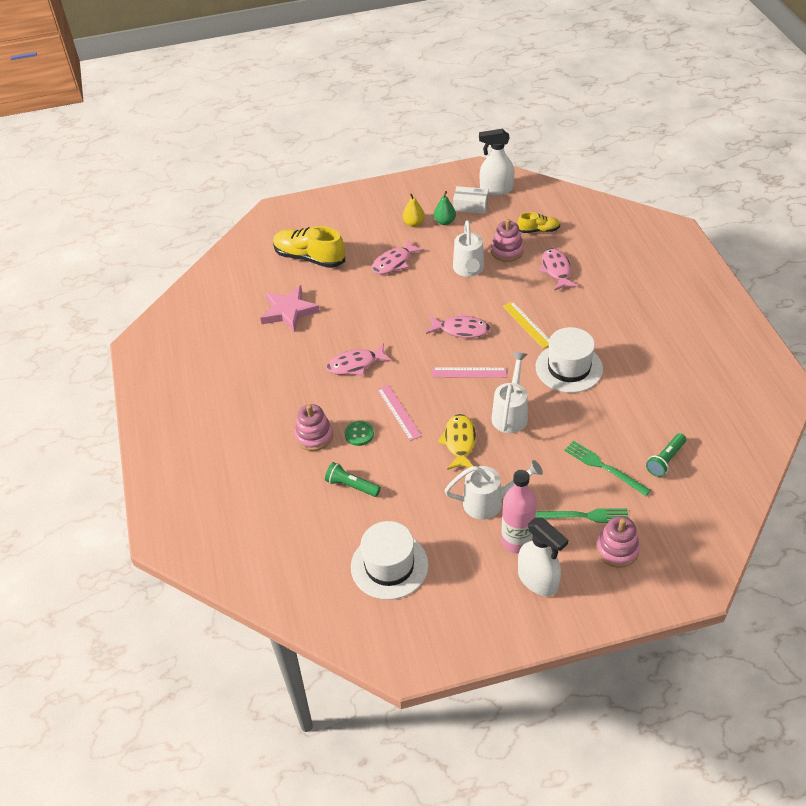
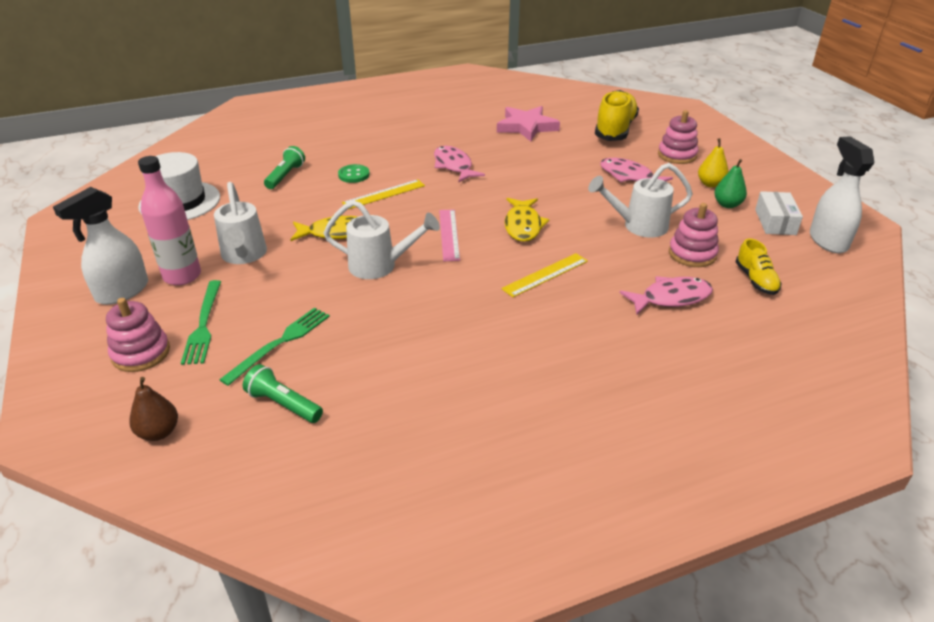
camera: 80 degrees right, 10 degrees down
(314, 436) = (353, 153): pink stacking toy -> pink stacking toy (677, 155)
(399, 412) = (384, 194): pink ruler -> yellow ruler
(461, 330) = (523, 225): pink fish -> yellow fish
(569, 368) = (466, 311): white hat -> none
(695, 523) = (159, 432): none -> brown pear

